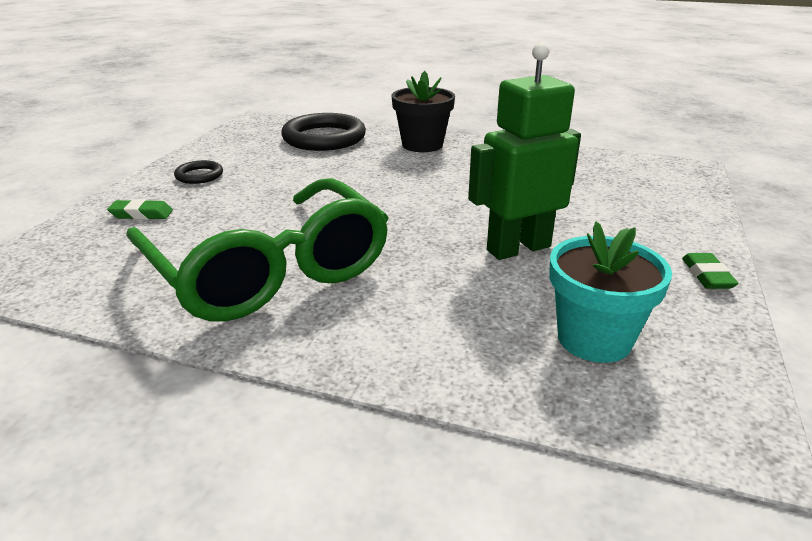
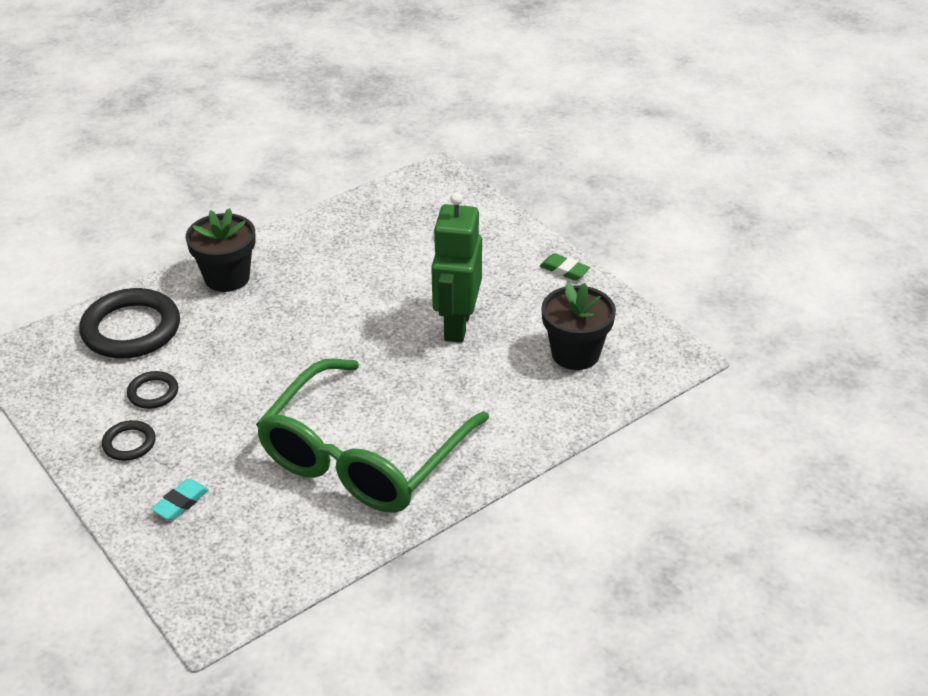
camera: 55 degrees left, 10 degrees up
(141, 214) = (181, 503): green eraser -> turquoise eraser
(264, 164) = (153, 393): none -> black ring
(269, 270) = (363, 457): green glasses -> green glasses turned 120 degrees clockwise
(594, 339) = (575, 353): turquoise flower pot -> black flower pot

